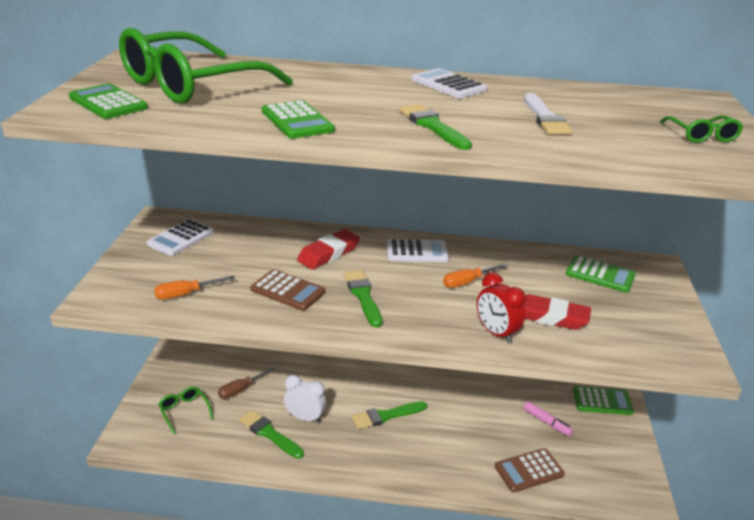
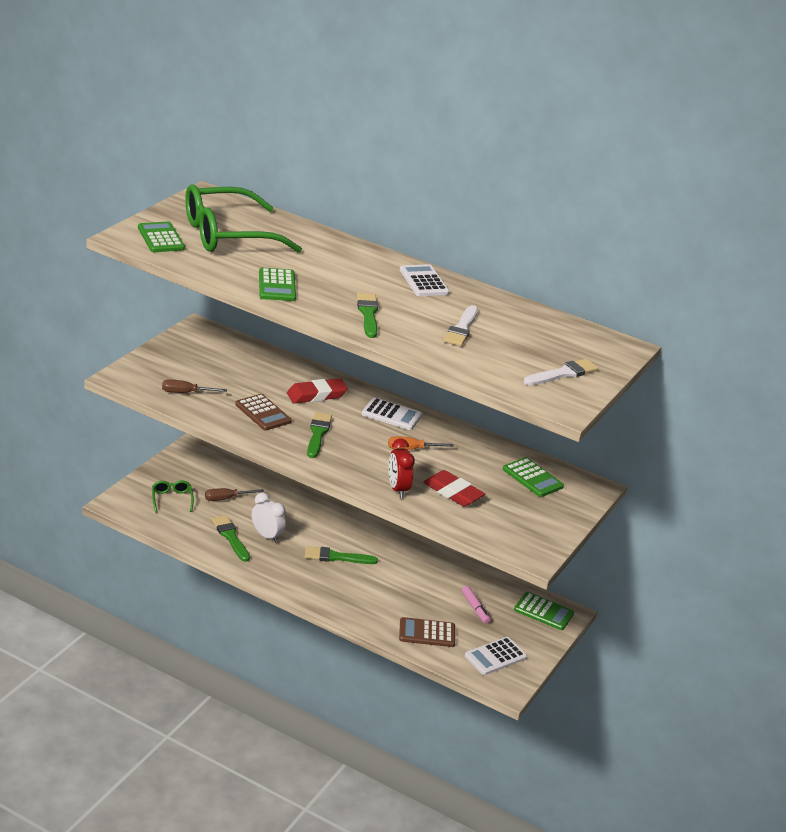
camera: 20 degrees right, 0 degrees up
(181, 238) = (206, 349): white calculator -> white calculator (495, 657)
(186, 294) = (185, 393): orange screwdriver -> brown screwdriver
(702, 136) = (562, 374): green glasses -> white brush

